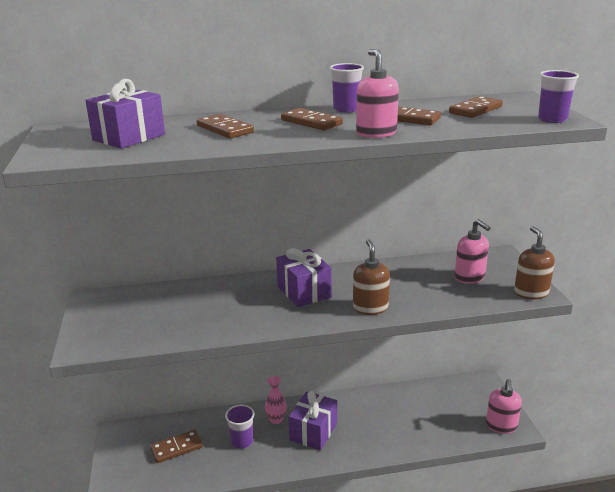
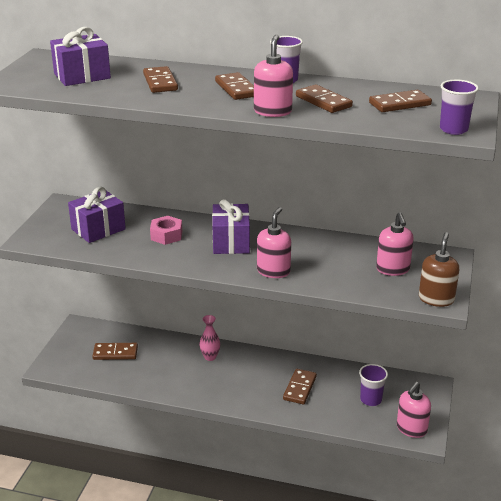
camera: 25 degrees right, 5 degrees up
(233, 302) = (166, 235): none -> pink nut
(242, 442) = (169, 365): purple cup -> purple cup (371, 400)
(313, 432) = (234, 377): purple gift -> purple gift (98, 229)
(370, 308) = (273, 271): brown soap dispenser -> pink soap dispenser
(380, 422) = (300, 388): none -> brown domino

